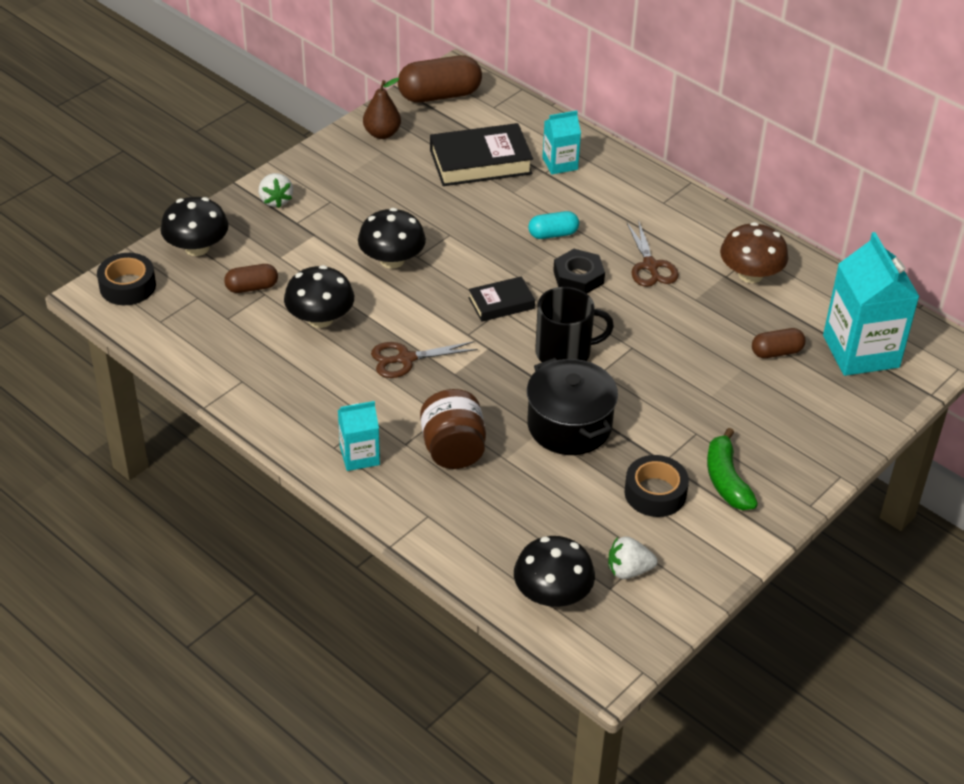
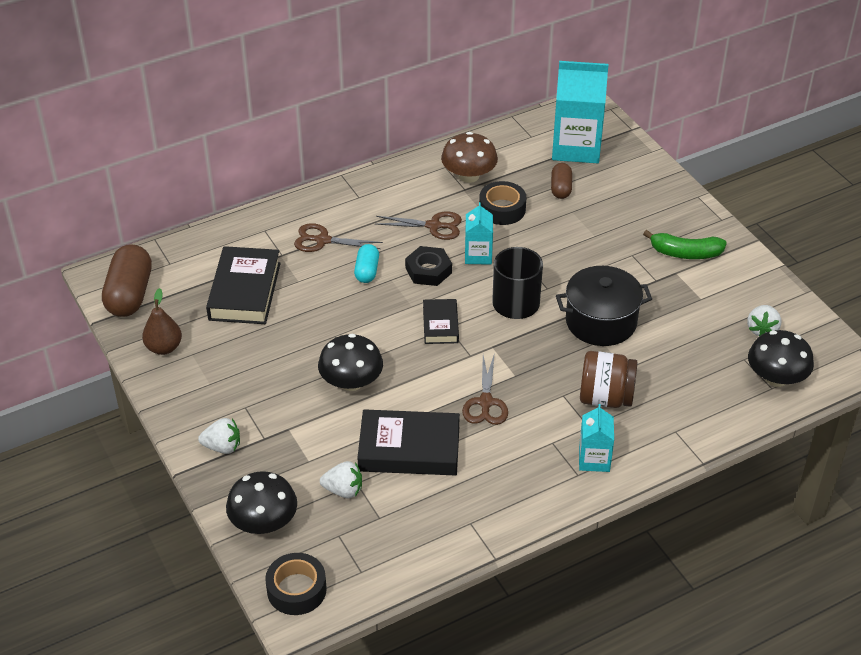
camera: 70 degrees left, 0 degrees up
(252, 287) = (343, 490): brown capsule -> white strawberry
(320, 318) = (409, 449): black mushroom -> black book
(560, 163) = (275, 242): turquoise carton -> turquoise carton (478, 255)
(581, 193) = (323, 240): none -> brown scissors
(655, 493) = (687, 294): black tape -> black tape (502, 209)

